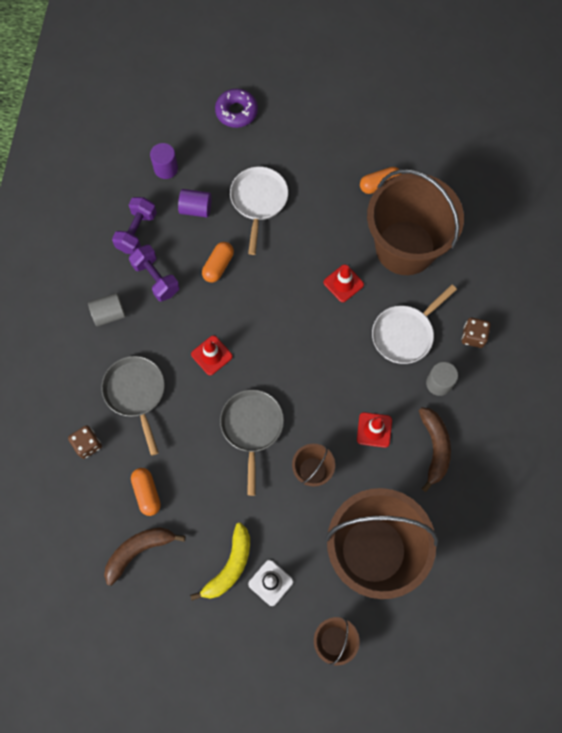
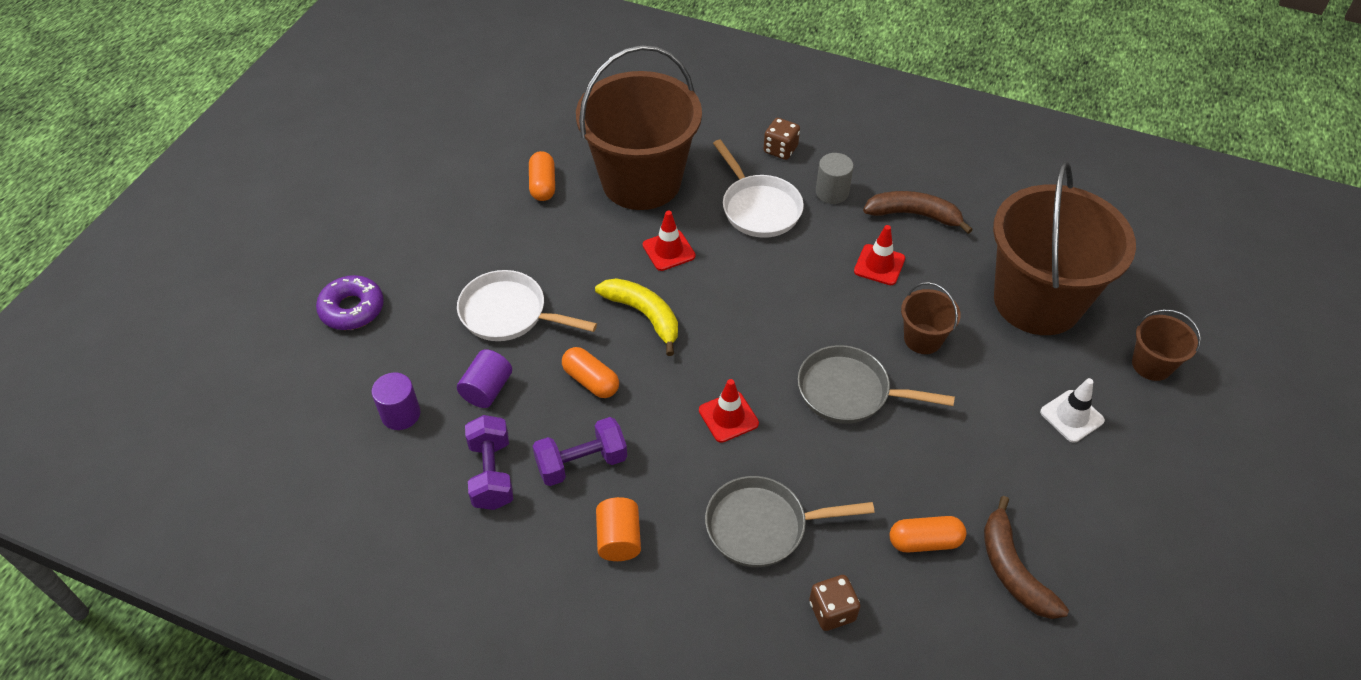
camera: 75 degrees left, 20 degrees down
(109, 314) = (619, 539): grey cylinder -> orange cylinder
(137, 232) = (492, 474): purple dumbbell -> purple dumbbell turned 45 degrees clockwise
(230, 566) = (1045, 458): yellow banana -> yellow banana (644, 315)

